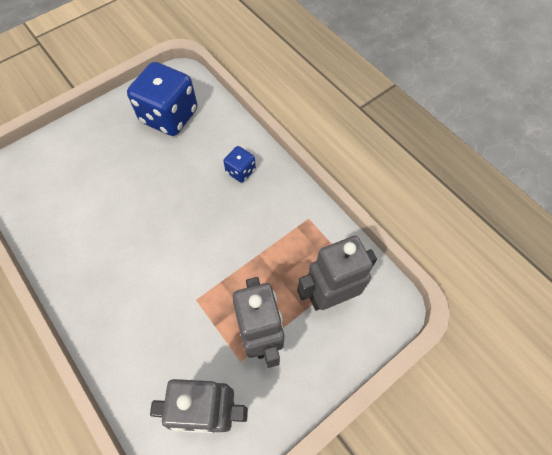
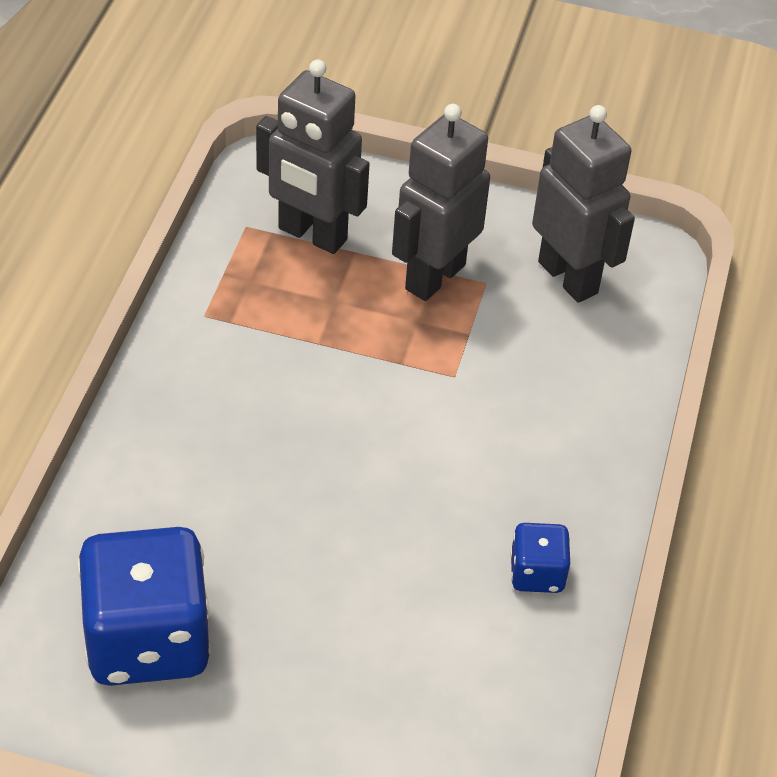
camera: 130 degrees left, 15 degrees down
(240, 171) = (186, 448): blue dice -> blue dice (537, 573)

